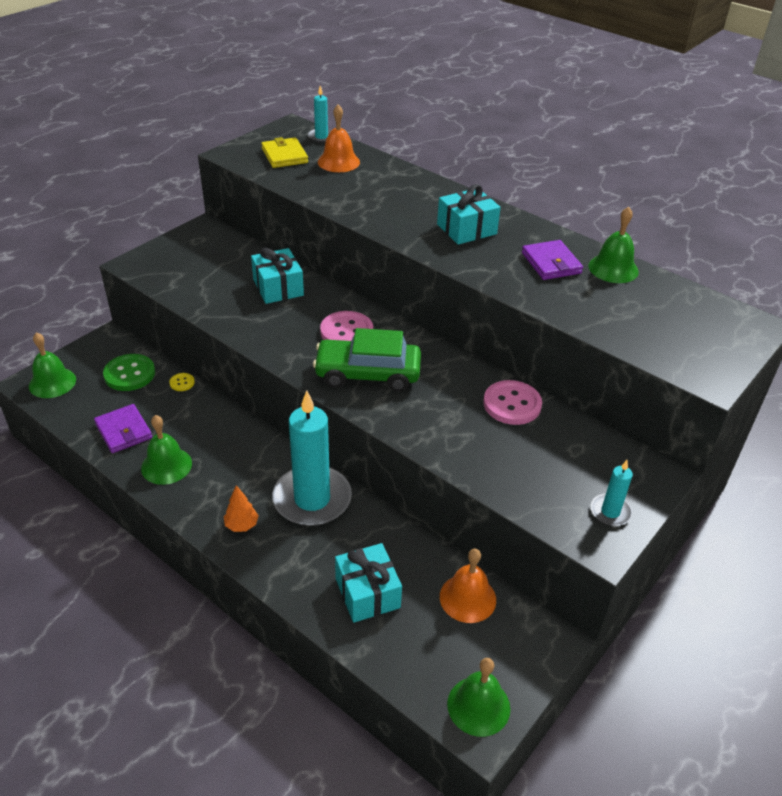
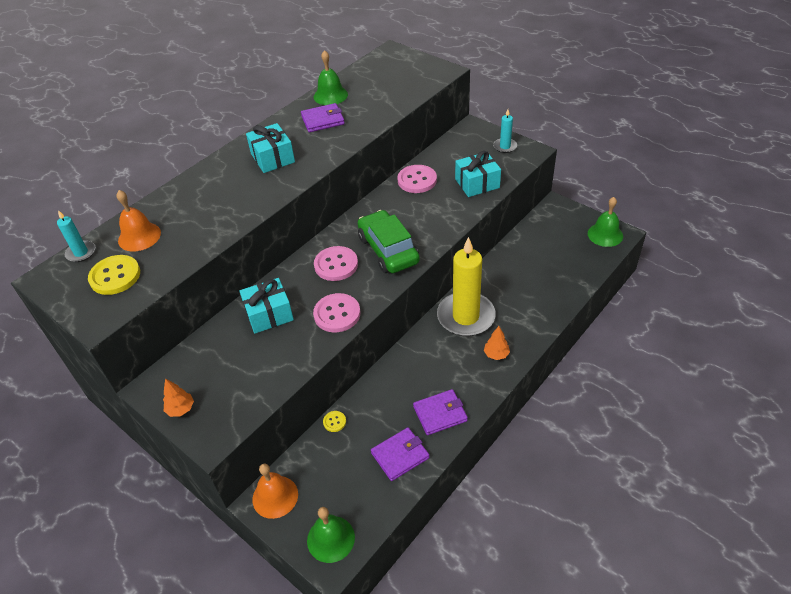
camera: 85 degrees left, 5 degrees up
(129, 374) = (320, 469): green button -> none
(166, 465) = (440, 414): green bell -> purple wallet
(173, 245) = (181, 409): none -> orange tree
(267, 333) = (337, 314): none -> pink button
(284, 156) = (115, 276): yellow wallet -> yellow button
(312, 499) = (466, 316): turquoise candle -> yellow candle
(367, 374) = (388, 250): green car -> green car turned 150 degrees clockwise
(367, 593) = (541, 282): turquoise gift -> turquoise gift (477, 183)
(467, 598) = (535, 238): orange bell -> orange bell (275, 496)

